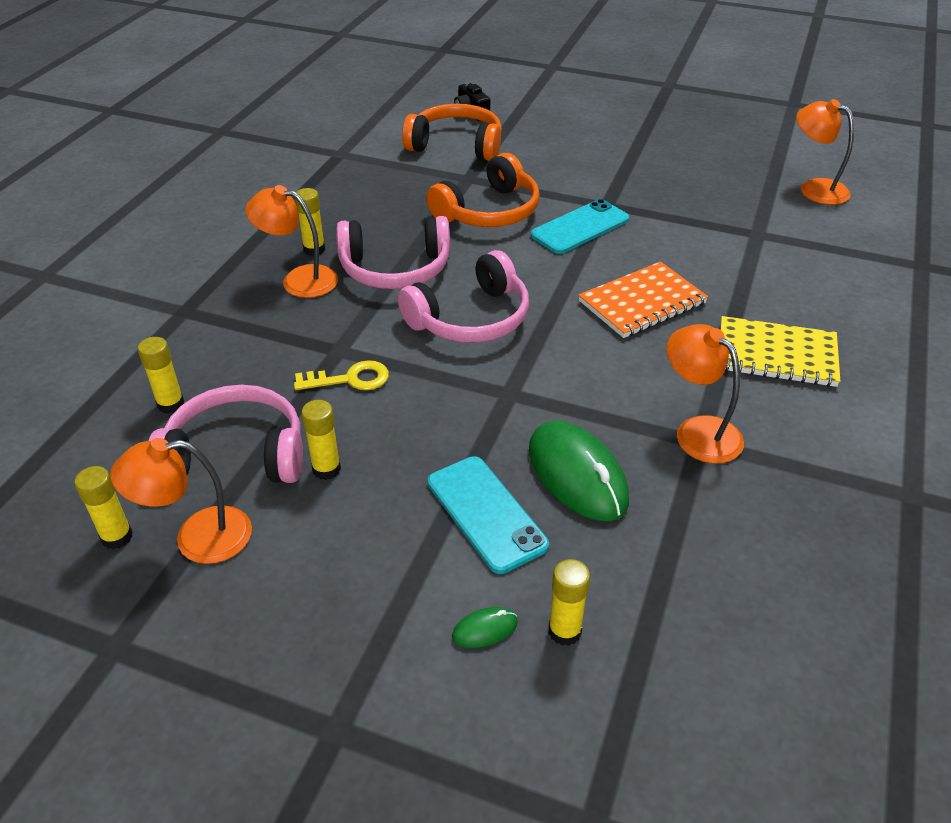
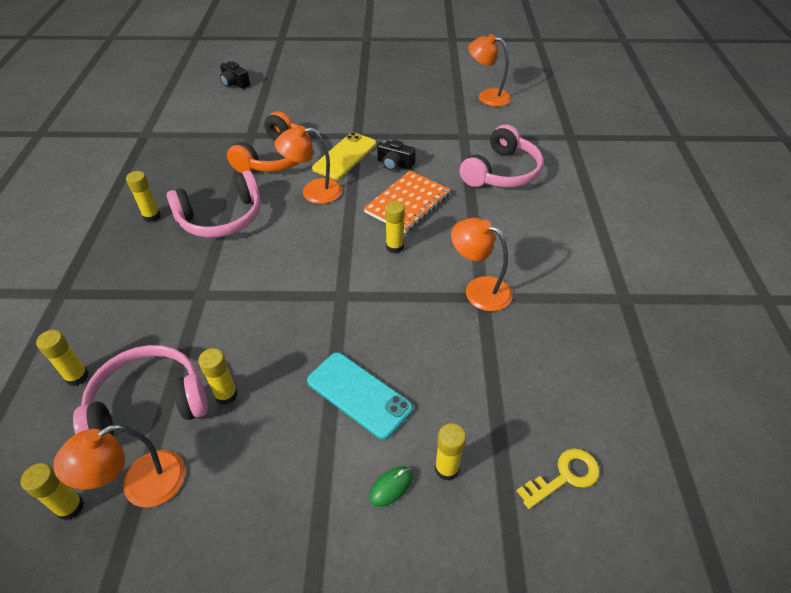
camera: 20 degrees left, 5 degrees up
(299, 280) = (148, 244): orange lamp -> orange lamp (313, 192)
(350, 379) = (218, 316): yellow key -> yellow key (564, 476)
(456, 145) = (233, 110): orange headphones -> none
(471, 318) = (292, 244): pink headphones -> pink headphones (502, 172)
(577, 475) = (411, 345): green mouse -> none
(580, 227) = (345, 156): turquoise phone -> yellow phone
(602, 352) = (394, 247): none -> yellow glue stick
(644, 250) = (395, 164): none -> black camera
(776, 354) = (507, 220): yellow notebook -> none

